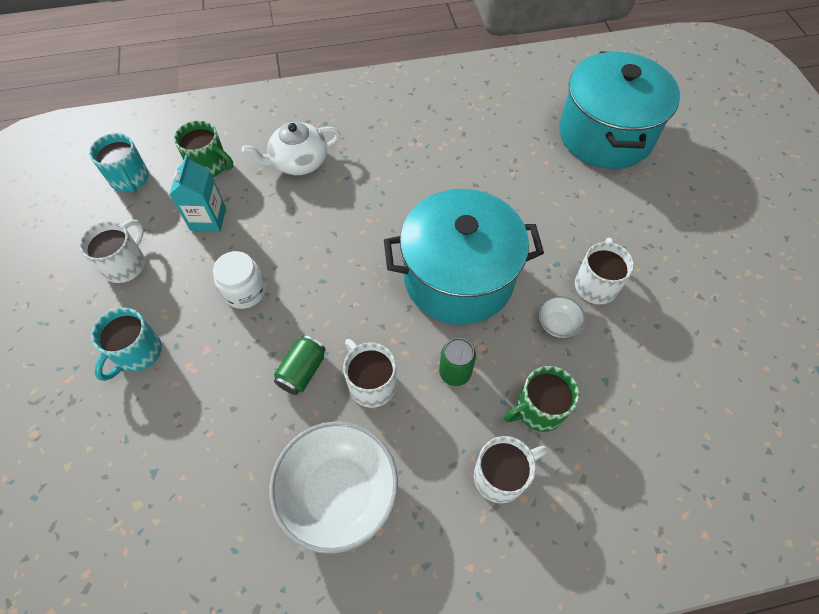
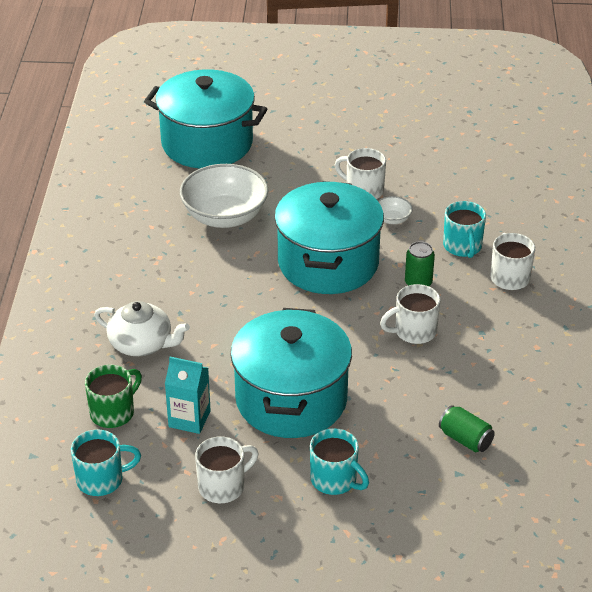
camera: 75 degrees left, 20 degrees down
(126, 264) = (223, 486): white mug -> white mug turned 105 degrees clockwise
(245, 291) = (291, 399): white jar -> turquoise pot
(298, 162) = (142, 344): white teapot -> white teapot turned 60 degrees counterclockwise
(302, 371) = (389, 371): green can -> green can (465, 439)
(339, 493) = (502, 364): white bowl -> white bowl (225, 216)
(538, 409) = (462, 247): green mug -> turquoise mug

